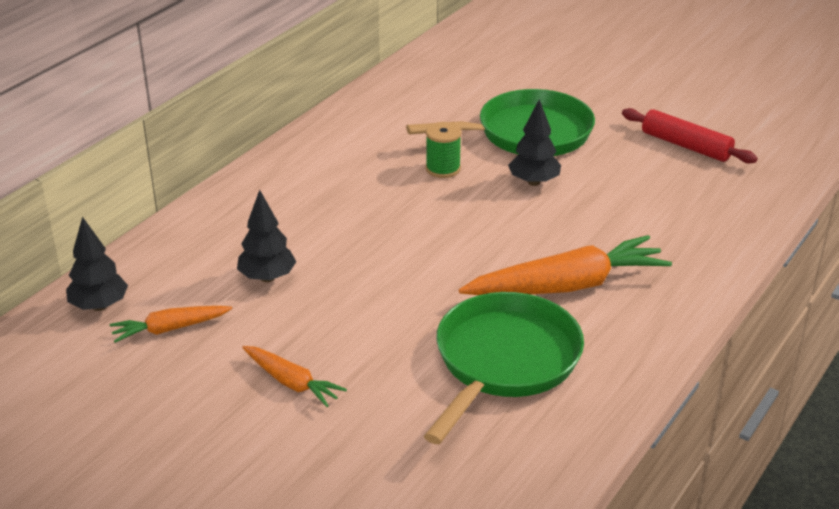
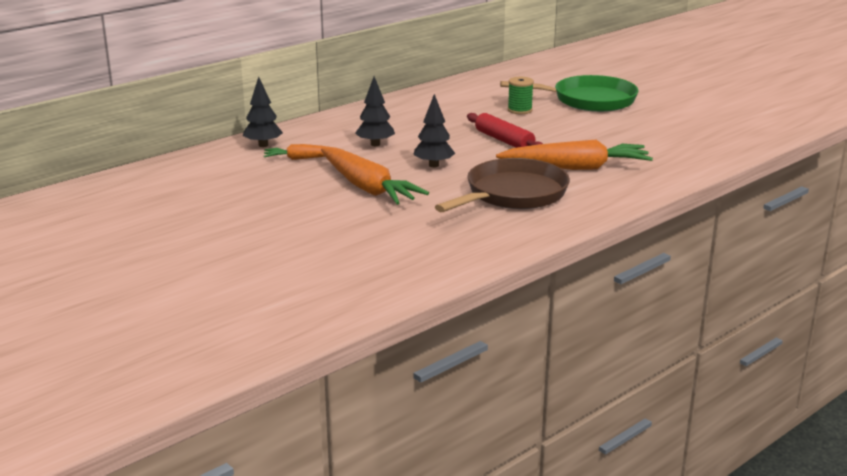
camera: 15 degrees right, 10 degrees down
(291, 382) = (367, 187): orange carrot -> orange carrot, size x1.88
(503, 362) = (512, 194): green pan -> brown pan
(534, 182) = (580, 121): black tree -> black tree (434, 165)
(686, 146) = (702, 115): red rolling pin -> red rolling pin (504, 141)

